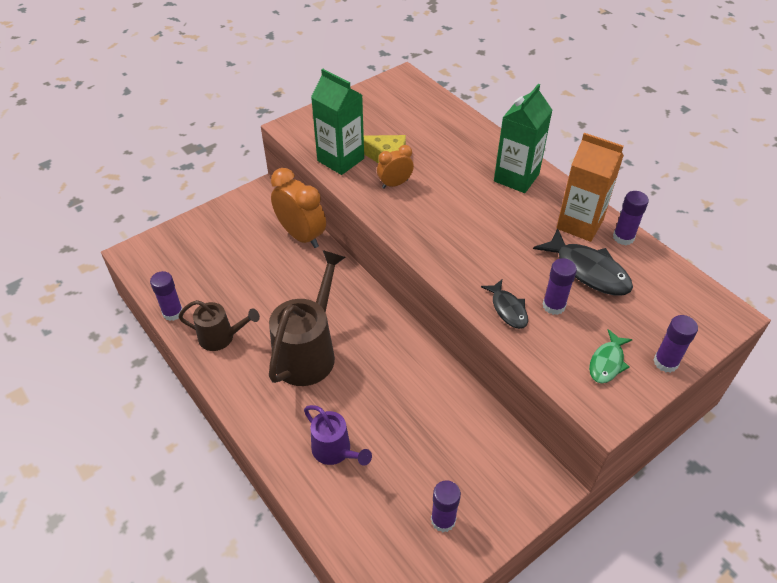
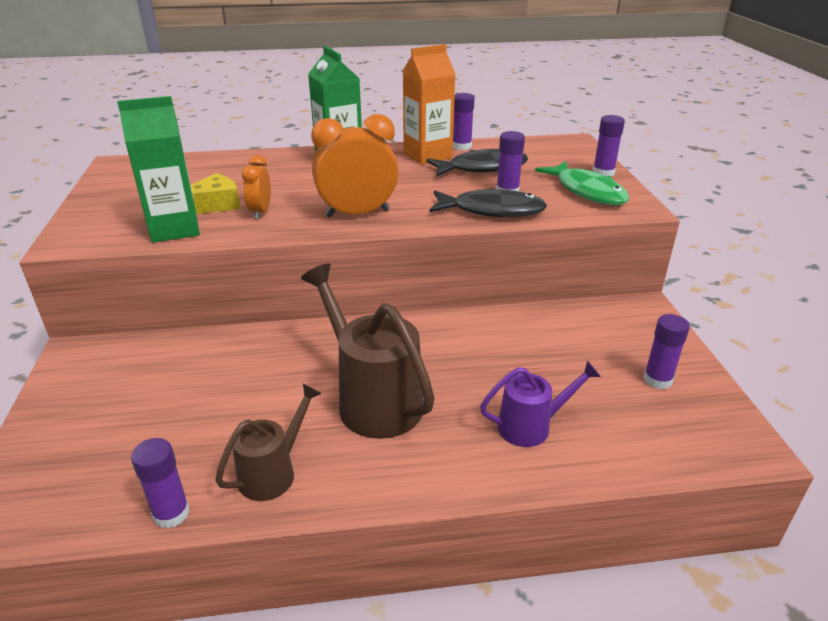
camera: 60 degrees left, 15 degrees down
(301, 236) = (191, 345): orange clock -> orange clock (357, 213)
(508, 309) = (492, 210): black fish -> black fish, size x1.67
(607, 362) = (587, 191): green fish -> green fish, size x1.67

